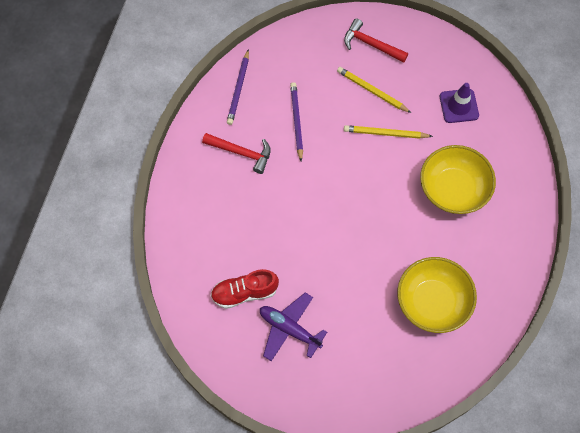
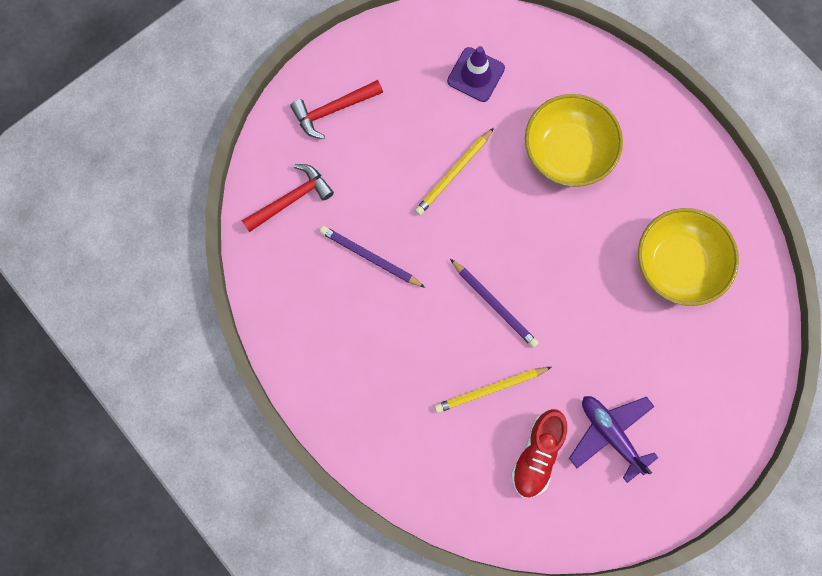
camera: 55 degrees left, 10 degrees up
(238, 89) = (281, 293): purple pencil -> purple pencil (494, 304)
(241, 153) = (365, 344): red hammer -> red hammer (291, 199)
(289, 329) = (610, 434): purple plane -> purple plane turned 75 degrees clockwise
(372, 91) = (392, 150): yellow pencil -> yellow pencil (490, 389)

